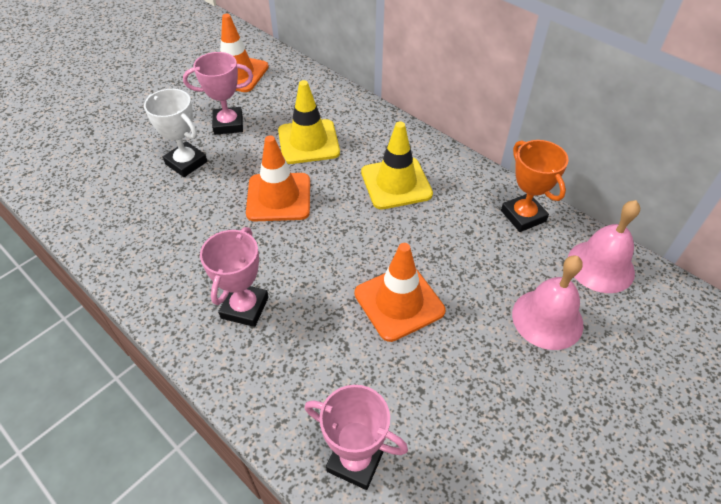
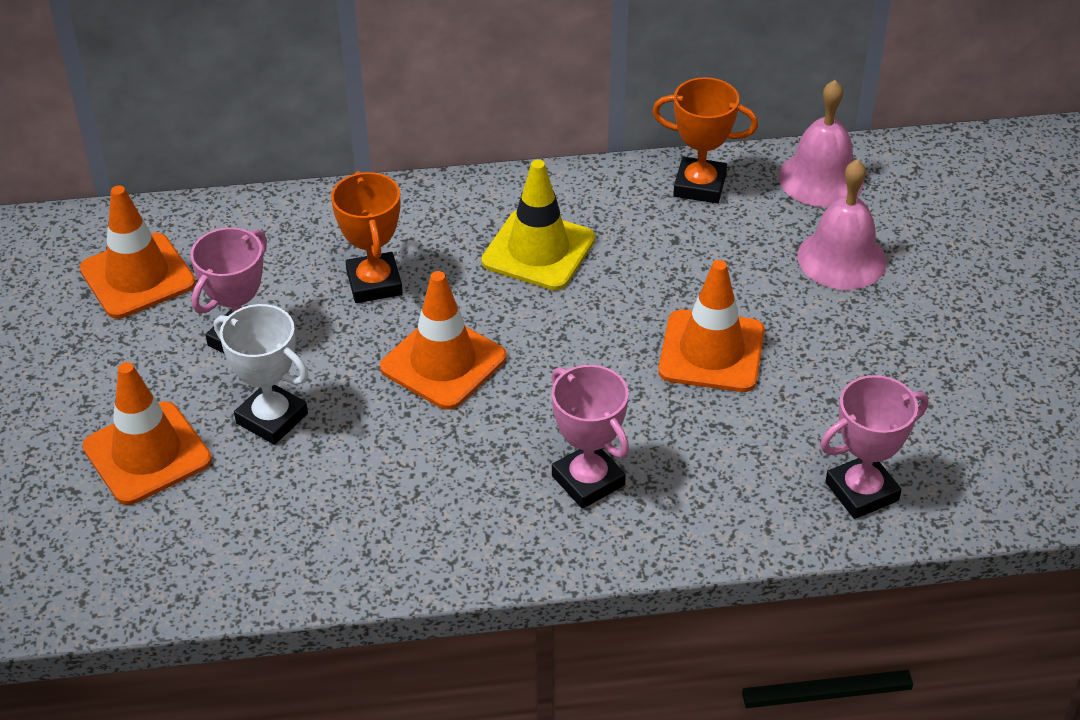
camera: 50 degrees left, 5 degrees down
(131, 139) = (147, 453): none -> orange traffic cone
(186, 163) = (272, 418): white trophy -> white trophy turned 45 degrees clockwise
(308, 142) = (374, 283): yellow traffic cone -> orange trophy

